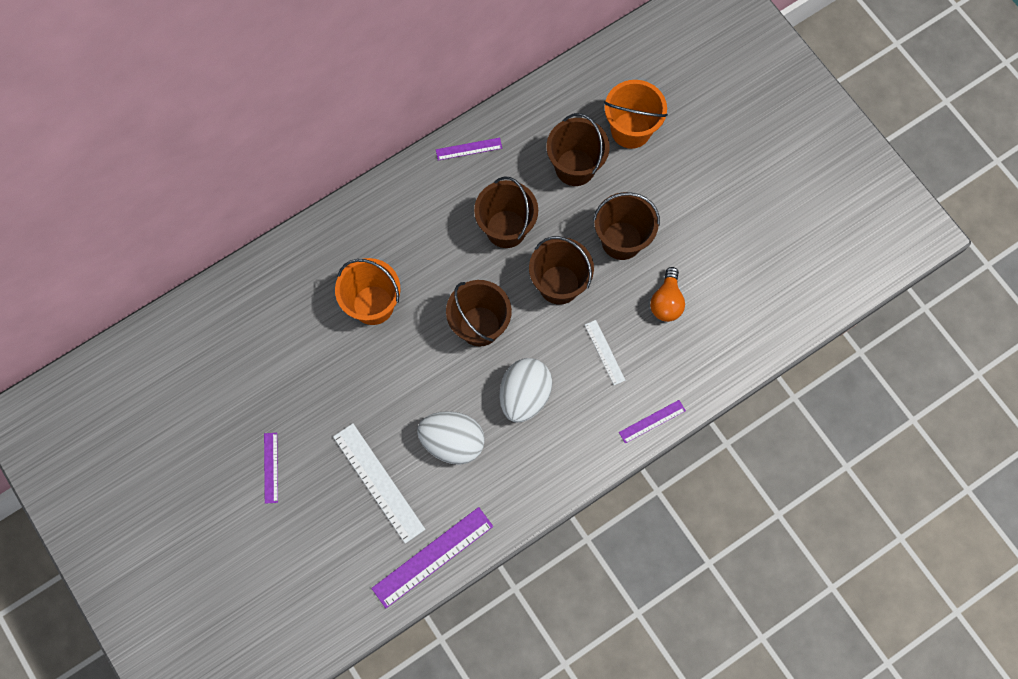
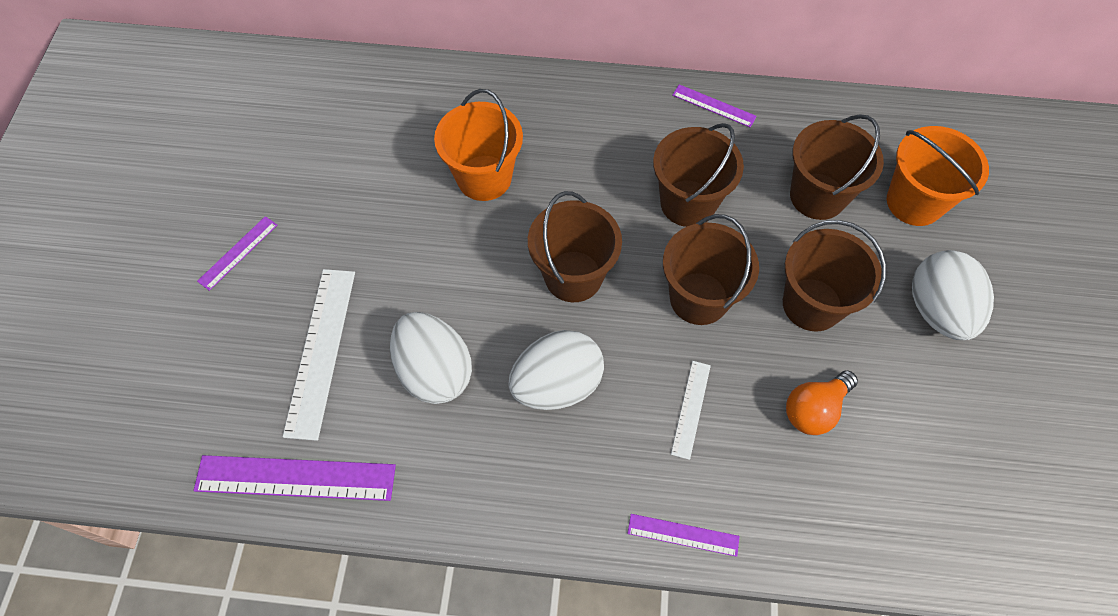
camera: 40 degrees right, 10 degrees down
(688, 192) = (937, 310): none -> white egg

